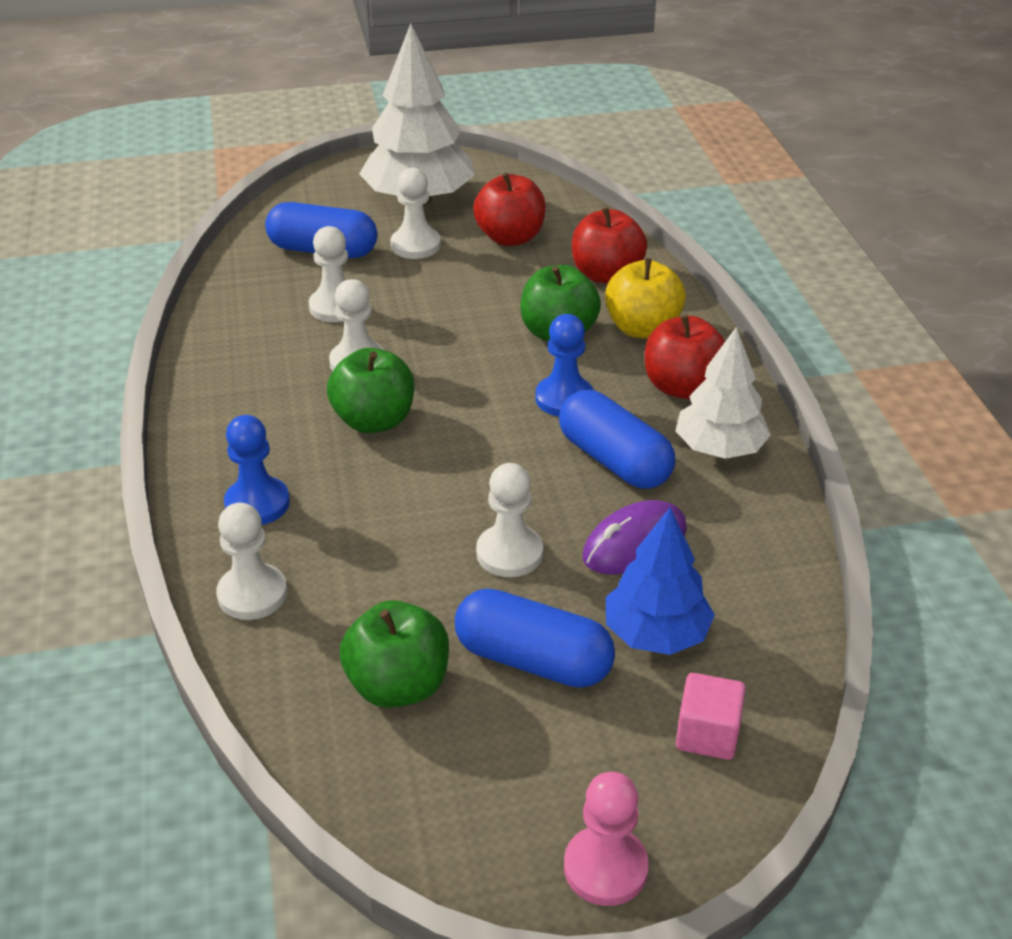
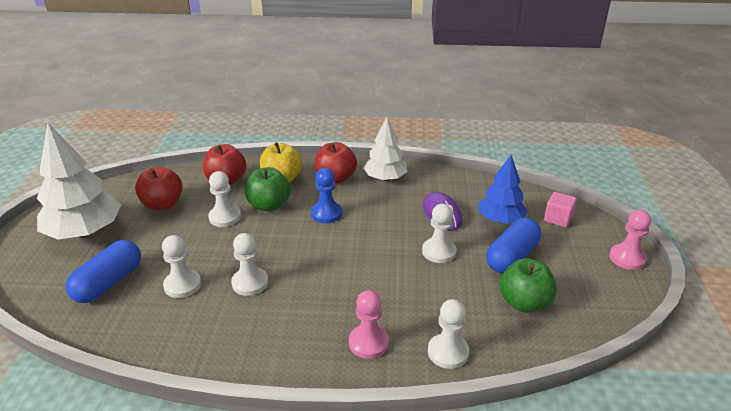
camera: 75 degrees left, 5 degrees down
(257, 503) = (368, 343): blue pawn -> pink pawn
(374, 421) = (311, 283): green apple -> none
(415, 245) = (139, 241): white pawn -> white pawn (225, 217)
(614, 460) = (382, 208): blue capsule -> none

